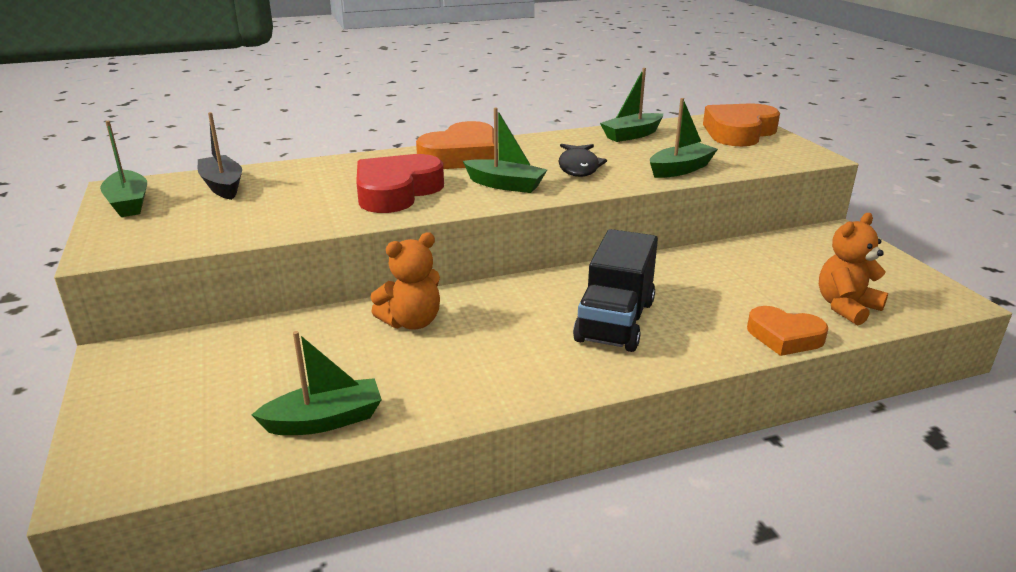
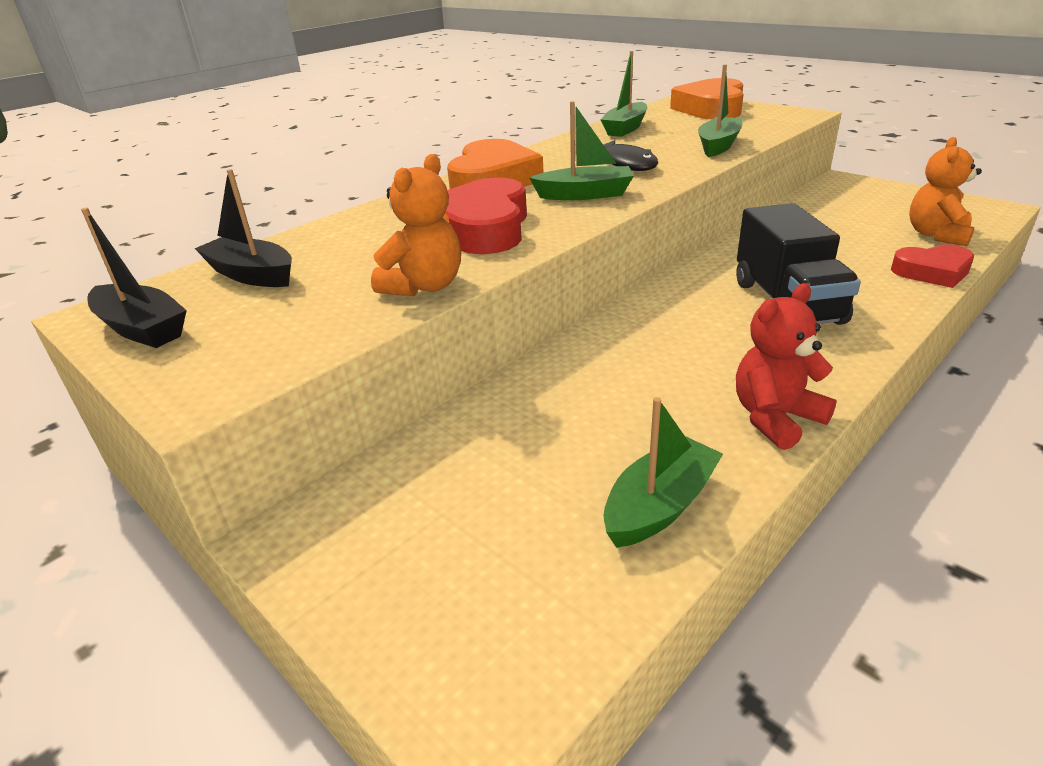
camera: 25 degrees left, 5 degrees up
(128, 203) = (142, 329): green boat -> black boat
(412, 322) = (602, 367): orange teddy bear -> orange teddy bear (424, 286)
(477, 398) = (775, 418): none -> red teddy bear
(784, 337) = (932, 272): orange heart -> red heart

